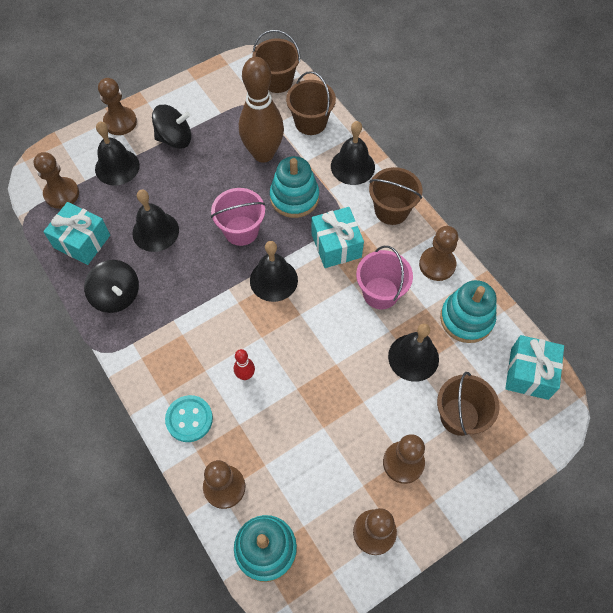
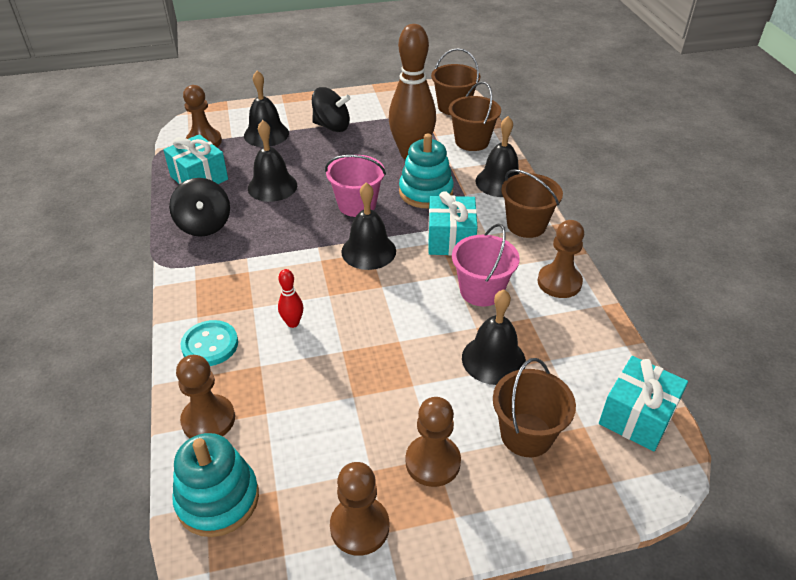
camera: 20 degrees right, 20 degrees down
(120, 122) = (289, 106): brown pawn -> none
(466, 319) = (575, 340): turquoise stacking toy -> none

